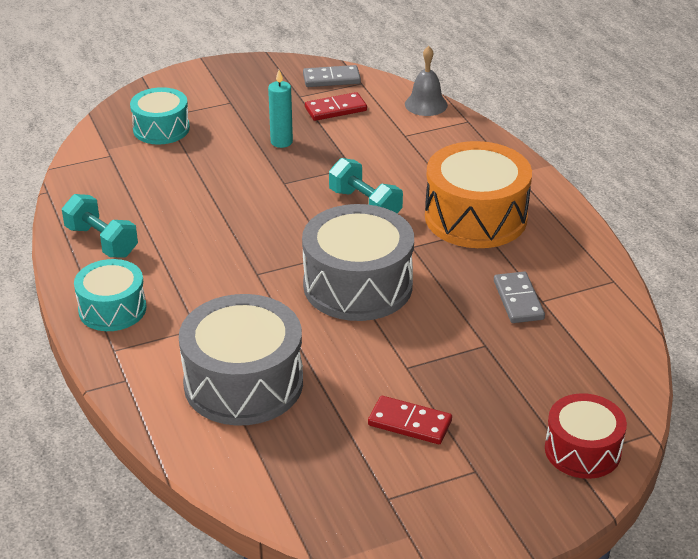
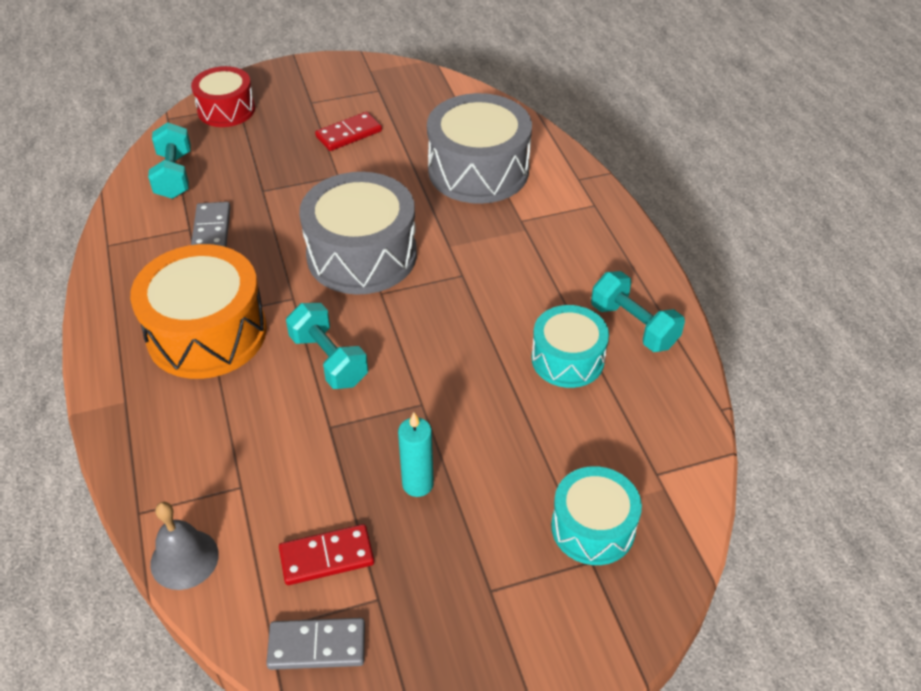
camera: 175 degrees left, 10 degrees up
(112, 309) = (604, 244): turquoise drum -> turquoise drum (567, 359)
(409, 423) = (349, 134): red domino -> red domino turned 60 degrees counterclockwise
(593, 356) = (174, 175): none -> turquoise dumbbell

